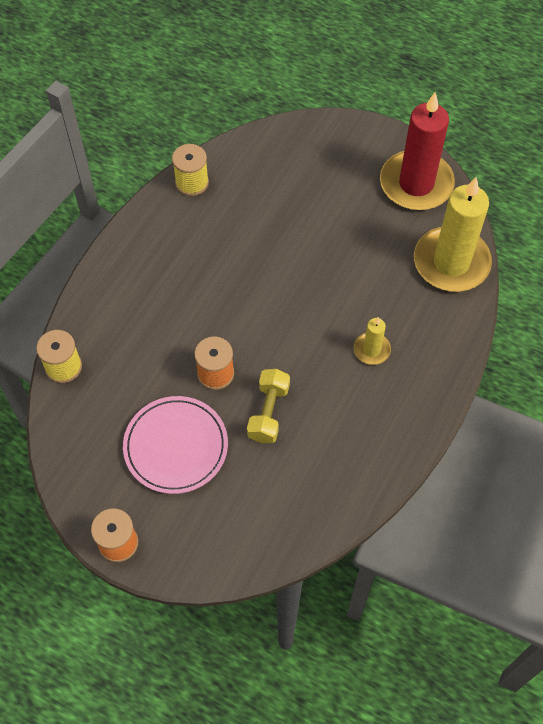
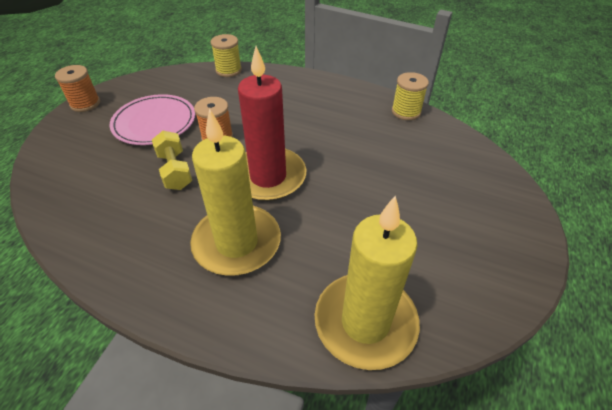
camera: 85 degrees right, 15 degrees down
(268, 412) = (175, 170): yellow dumbbell -> yellow dumbbell turned 60 degrees clockwise
(372, 350) = (237, 243): yellow candle -> yellow candle, size x2.17
(416, 184) = (476, 280): red candle -> red candle (268, 177)

